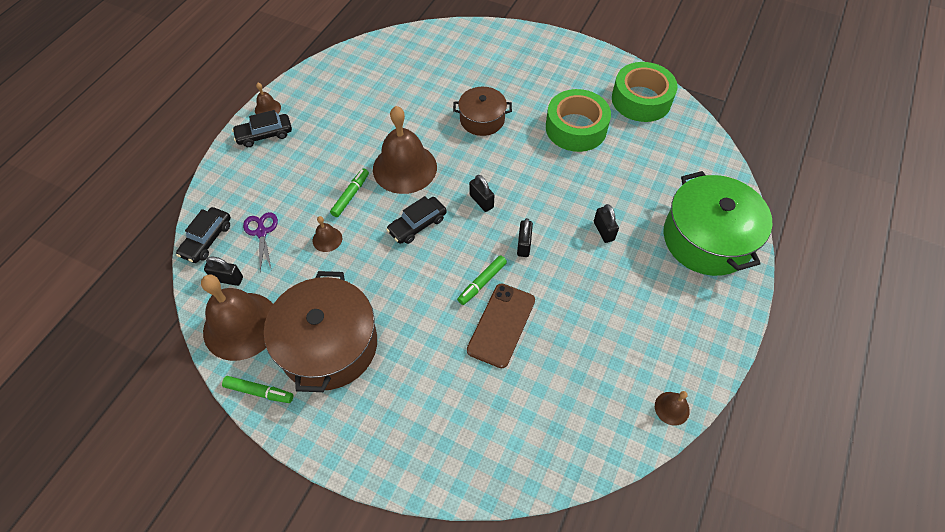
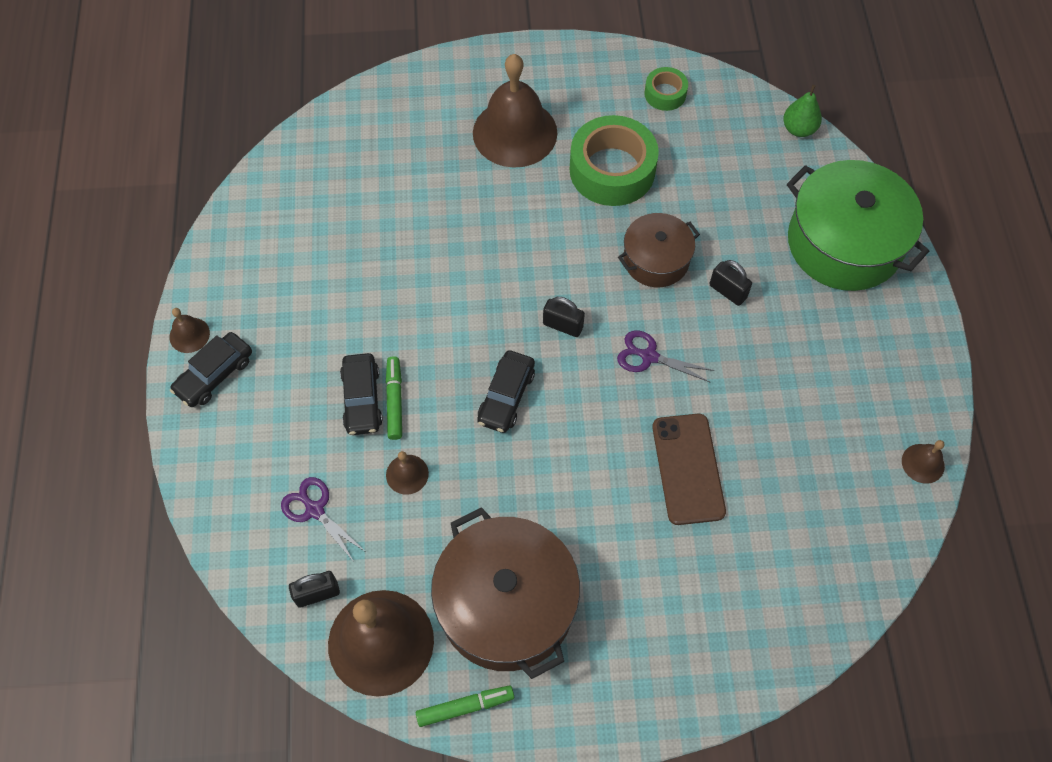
camera: 30 degrees left, 5 degrees up
(207, 239) = (249, 558): black car -> black car (362, 399)
(404, 168) = (437, 328): brown bell -> brown bell (515, 132)
(482, 119) = (489, 213): brown pot -> brown pot (656, 260)
(482, 282) = (632, 429): green marker -> none
(523, 245) = (649, 356): black padlock -> purple scissors
(641, 100) = (665, 94): green tape -> green tape, size x0.51
(720, 156) = (798, 129): none -> green pear

